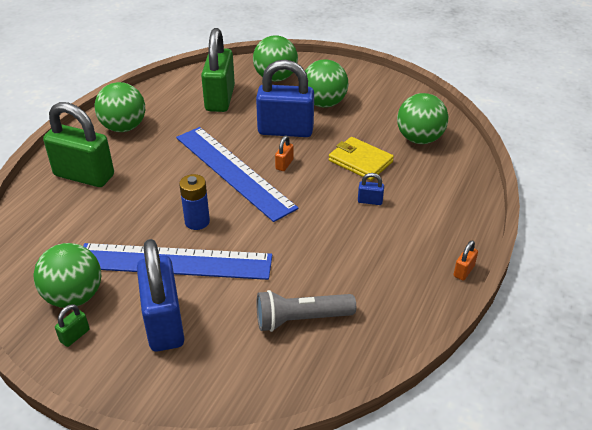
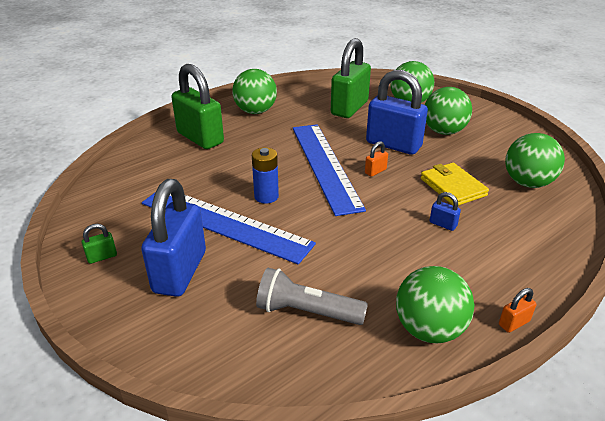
camera: 25 degrees right, 5 degrees down
(74, 296) = (125, 225): green ball -> green ball (429, 329)

